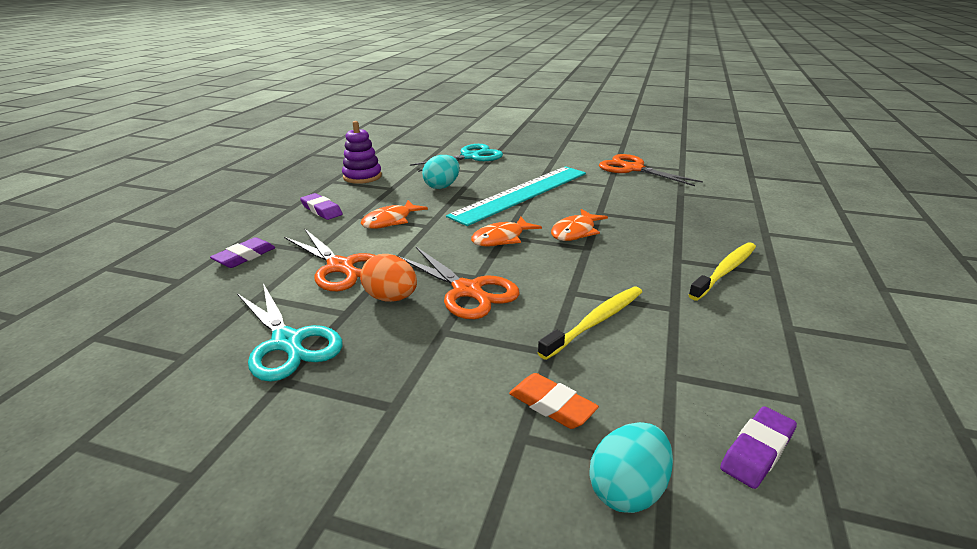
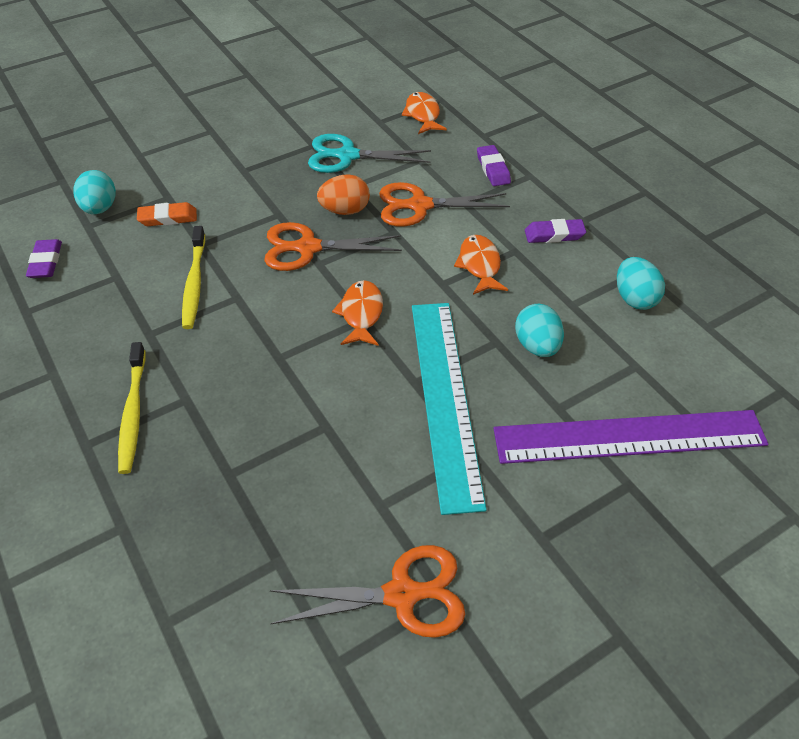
camera: 130 degrees right, 20 degrees up
(362, 176) = (634, 298): purple stacking toy -> turquoise egg
(470, 157) = (629, 436): turquoise scissors -> purple ruler
(575, 232) = (312, 372): orange fish -> orange fish (423, 115)

